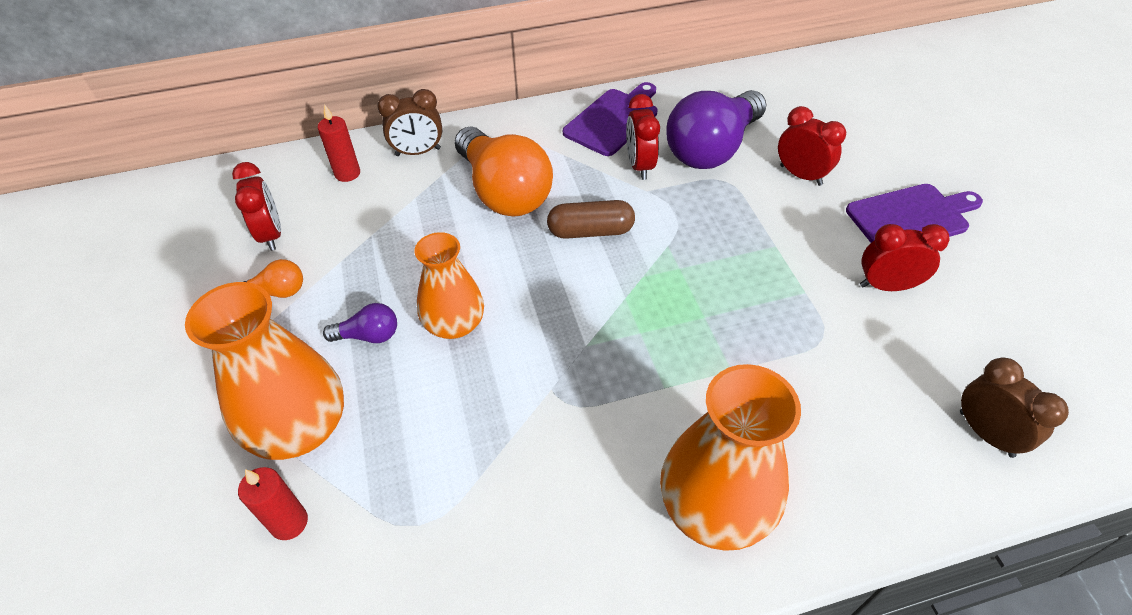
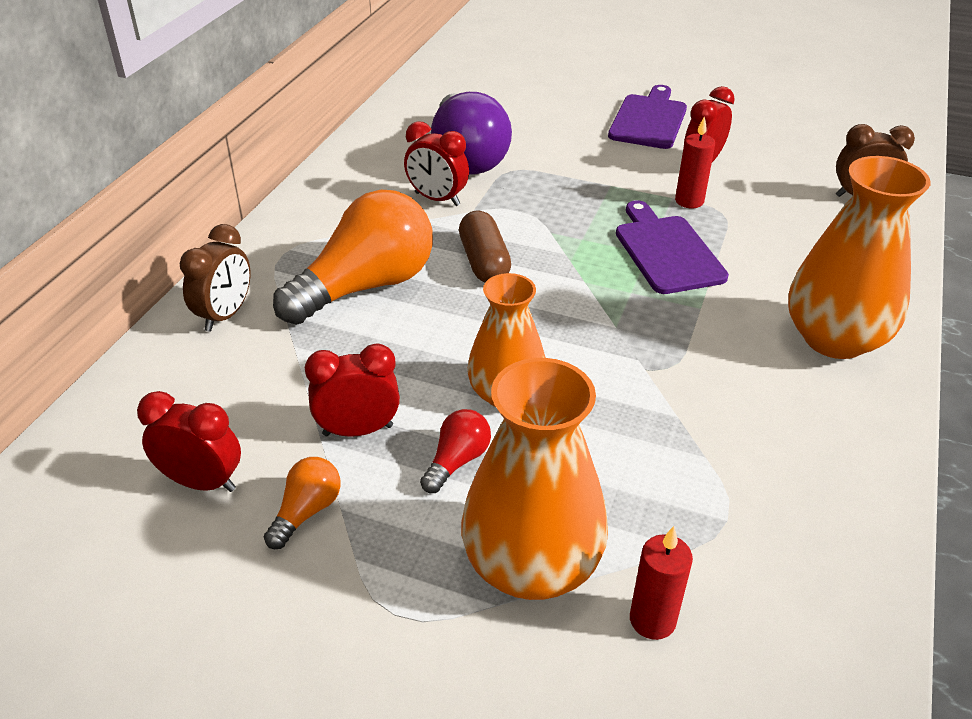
camera: 55 degrees left, 10 degrees down
(347, 173) = (183, 380): red candle -> red candle (689, 201)
(368, 335) = (457, 461): purple light bulb -> red light bulb
(504, 191) = (365, 286): orange light bulb -> orange light bulb turned 45 degrees counterclockwise
(590, 231) = (484, 262): brown capsule -> brown capsule turned 45 degrees counterclockwise
(613, 120) = (358, 183): purple cutting board -> purple cutting board (667, 251)
(800, 175) = (550, 137): red clock -> red clock (358, 430)

